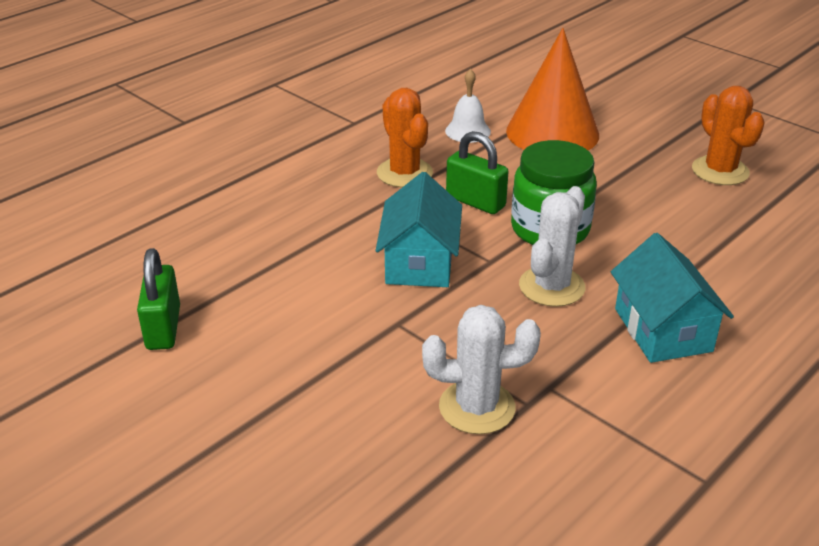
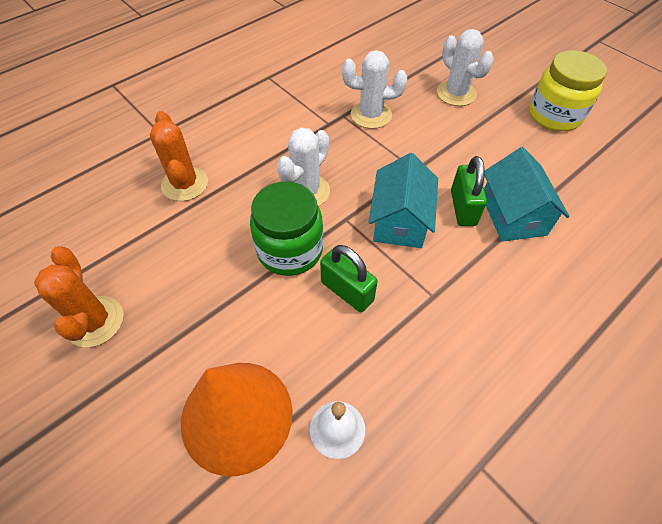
camera: 175 degrees left, 20 degrees up
(131, 428) = (554, 115): none -> yellow jar
(163, 328) = (569, 175): green padlock -> green padlock (463, 208)
(309, 465) = (456, 93): none -> white cactus
(404, 173) = (413, 343): orange cactus -> orange cactus (185, 184)
(663, 330) = (247, 154): turquoise house -> turquoise house (513, 215)

